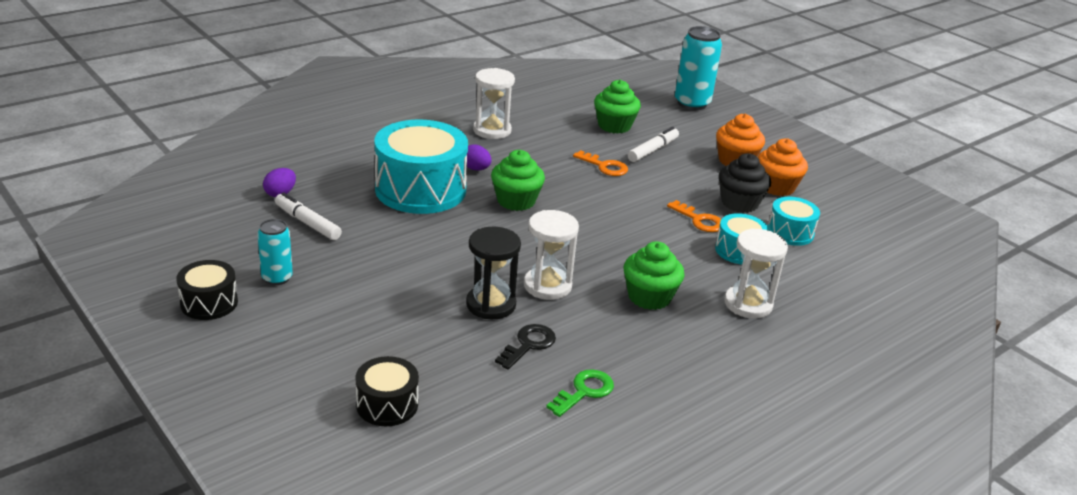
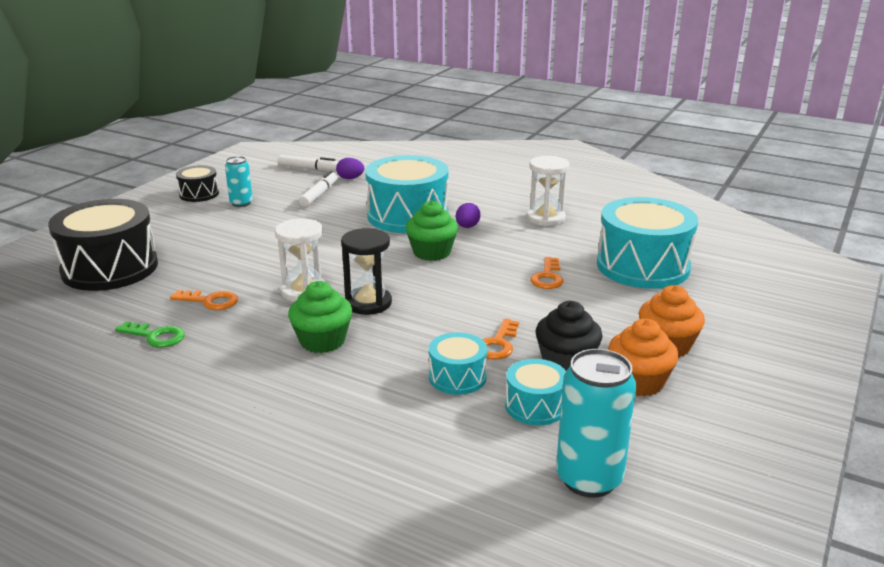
camera: 70 degrees right, 5 degrees down
(387, 405) = (110, 268): black drum -> black drum, size x1.99
(491, 304) = (258, 275): black hourglass -> black hourglass (368, 303)
(528, 345) = (210, 301): black key -> orange key
(614, 126) = (642, 266): green cupcake -> turquoise drum
(652, 150) = (618, 294): white marker -> white marker (309, 169)
(692, 103) = (772, 297): turquoise can -> turquoise can (589, 479)
(748, 304) = (351, 398): white hourglass -> none

